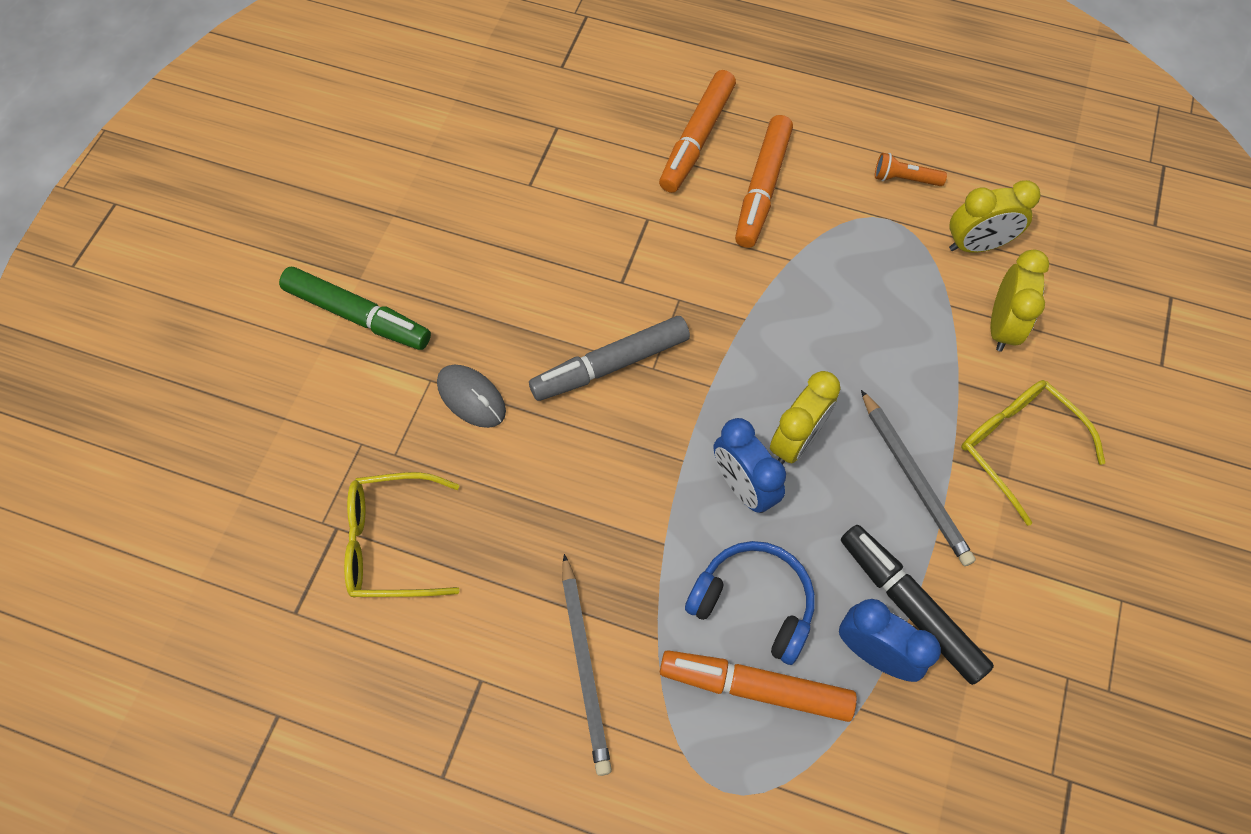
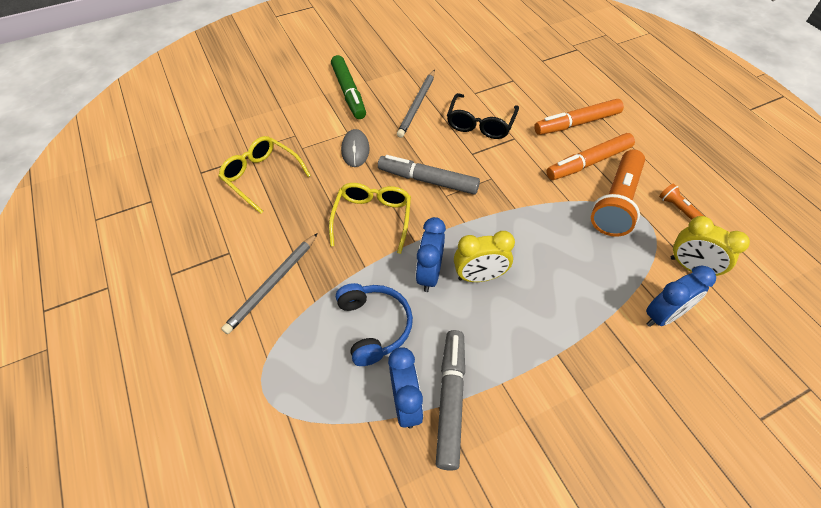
camera: 45 degrees right, 10 degrees down
(586, 229) = (480, 124): none -> black glasses
(755, 687) = (331, 362): orange marker -> none
(839, 221) = (616, 202): none -> orange flashlight
(910, 606) = (451, 400): black marker -> grey marker
(915, 480) = (523, 345): grey pencil -> grey pencil (417, 105)
(1001, 326) = (663, 316): yellow clock -> blue clock
(1017, 446) = (606, 379): yellow glasses -> yellow glasses (372, 218)

